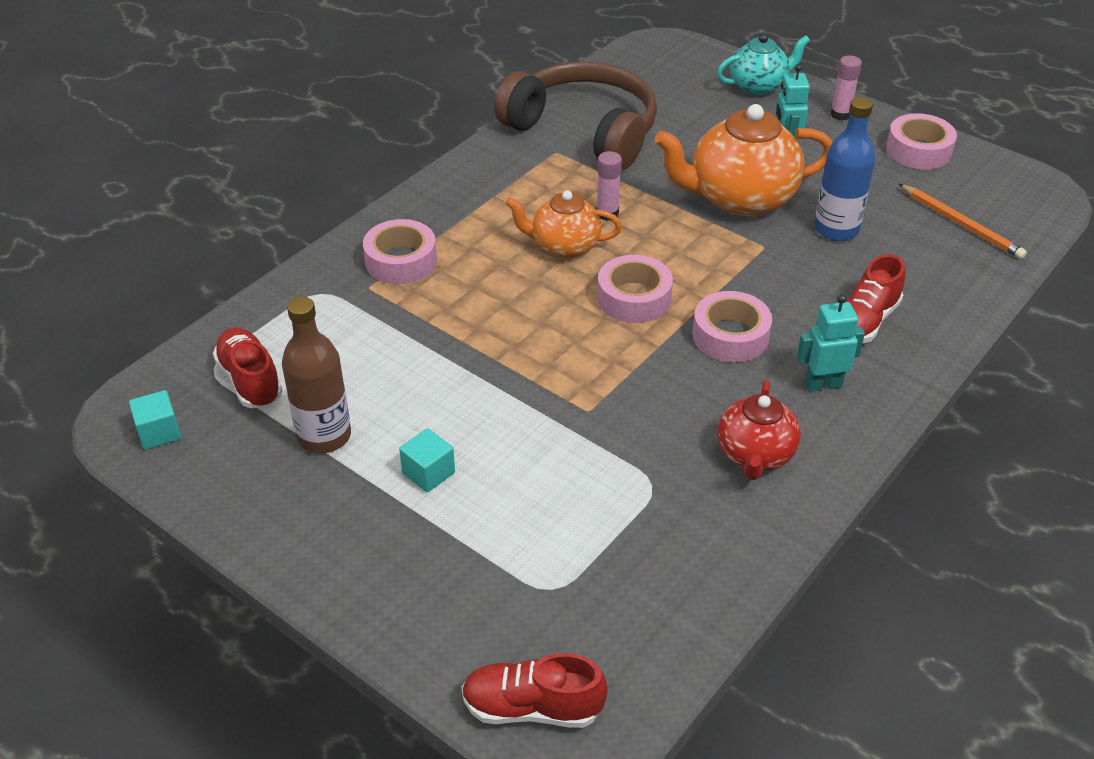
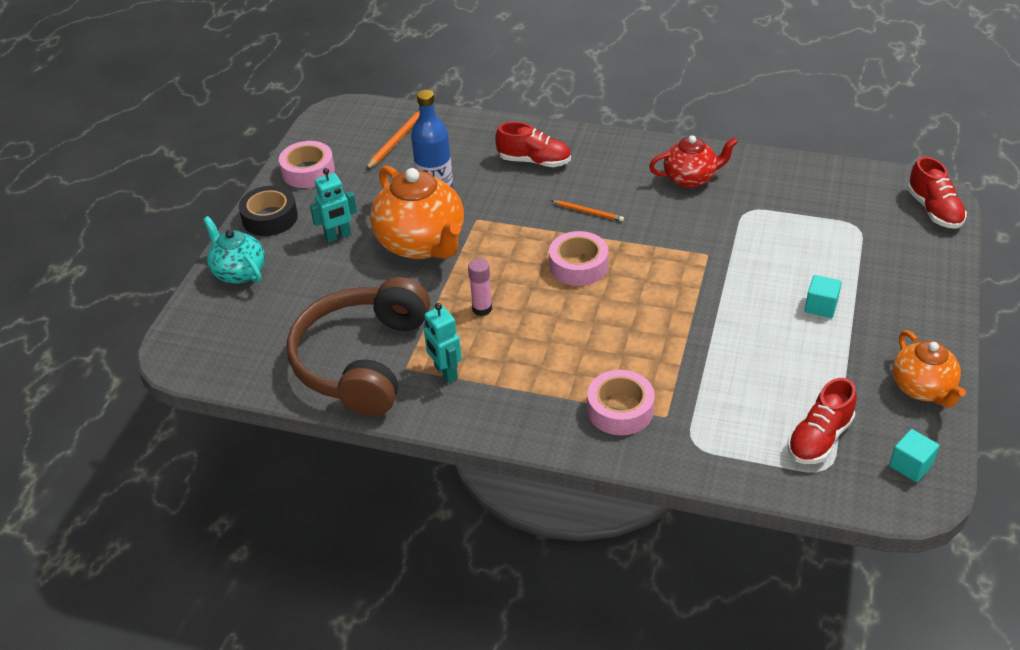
camera: 110 degrees left, 0 degrees up
(324, 436) = (835, 370): brown bottle -> none
(564, 246) = (540, 320): orange teapot -> orange teapot (922, 389)
(730, 336) = (588, 212): pink tape -> orange pencil
(823, 384) = (608, 166): turquoise robot -> turquoise robot (445, 373)
(840, 114) = (270, 218): pink glue stick -> black tape

